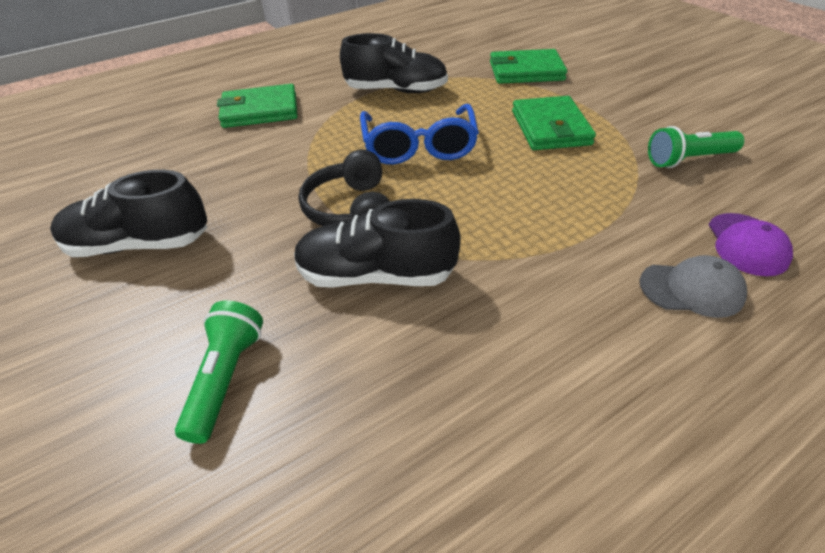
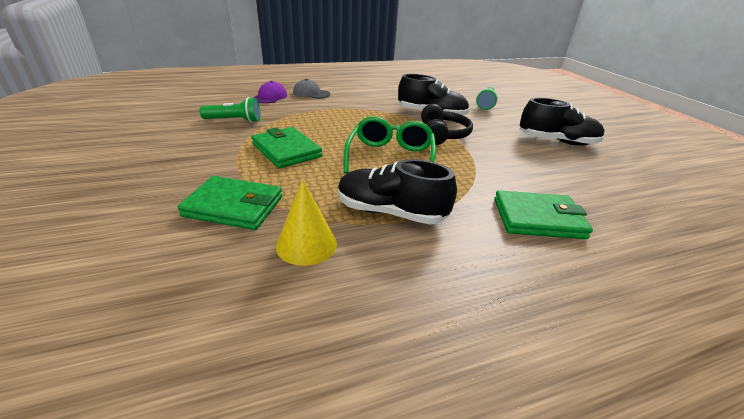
camera: 170 degrees left, 10 degrees down
(419, 146) = (390, 157): blue glasses -> green glasses
(448, 62) = (306, 244): none -> yellow cone
(550, 128) = (286, 150): green wallet -> green wallet turned 45 degrees counterclockwise

